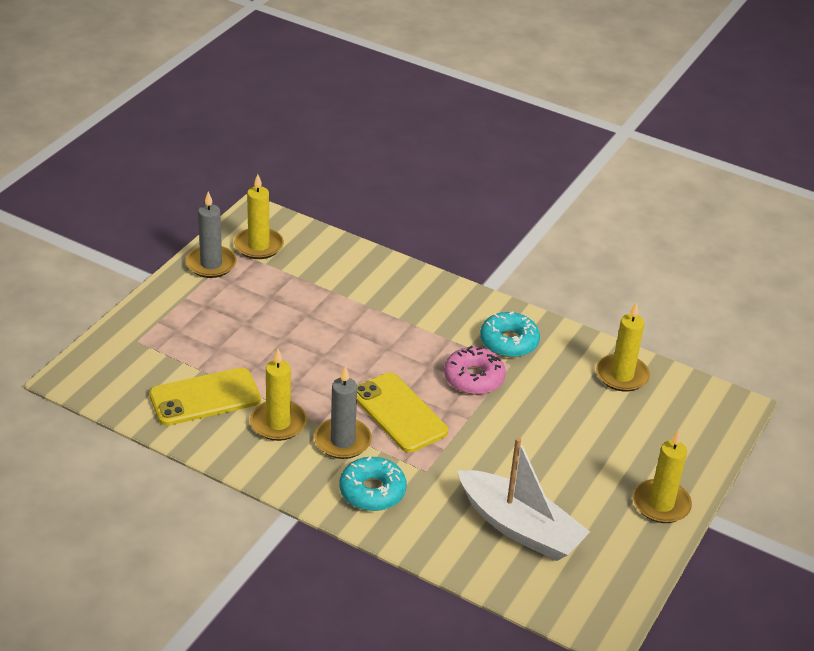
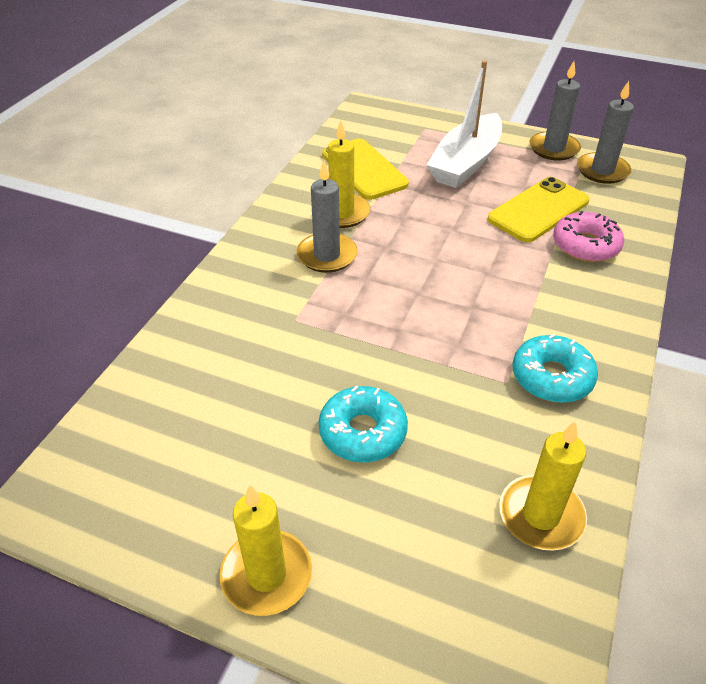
camera: 85 degrees right, 5 degrees up
(259, 246) = (602, 171): yellow candle -> grey candle
(372, 491) = (257, 283): turquoise donut -> turquoise donut (362, 432)
(399, 413) = (381, 291): yellow phone -> yellow phone (538, 210)
(474, 378) = (465, 348): pink donut -> pink donut (585, 245)
(520, 527) = (210, 408): white boat -> white boat (465, 163)

